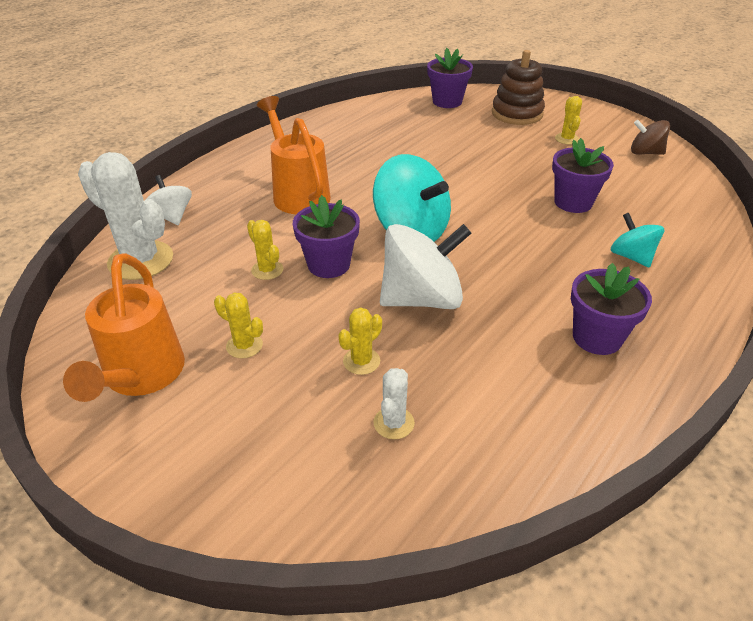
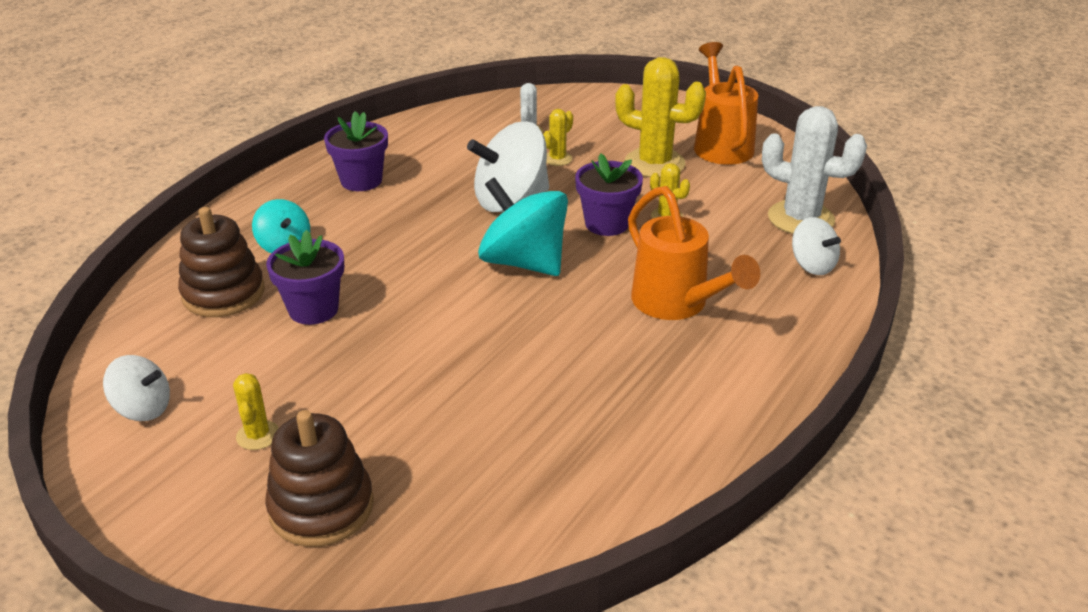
camera: 175 degrees right, 5 degrees down
(244, 345) = (654, 163): yellow cactus -> yellow cactus, size x2.04
(447, 101) = (460, 543): purple flower pot -> none
(645, 153) = (143, 408): brown spinning top -> white spinning top
(653, 217) = (223, 293): none -> brown stacking toy

